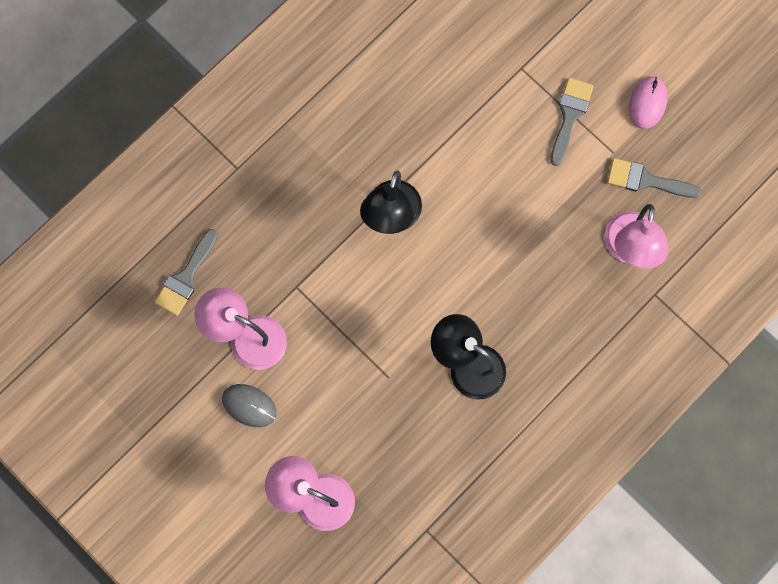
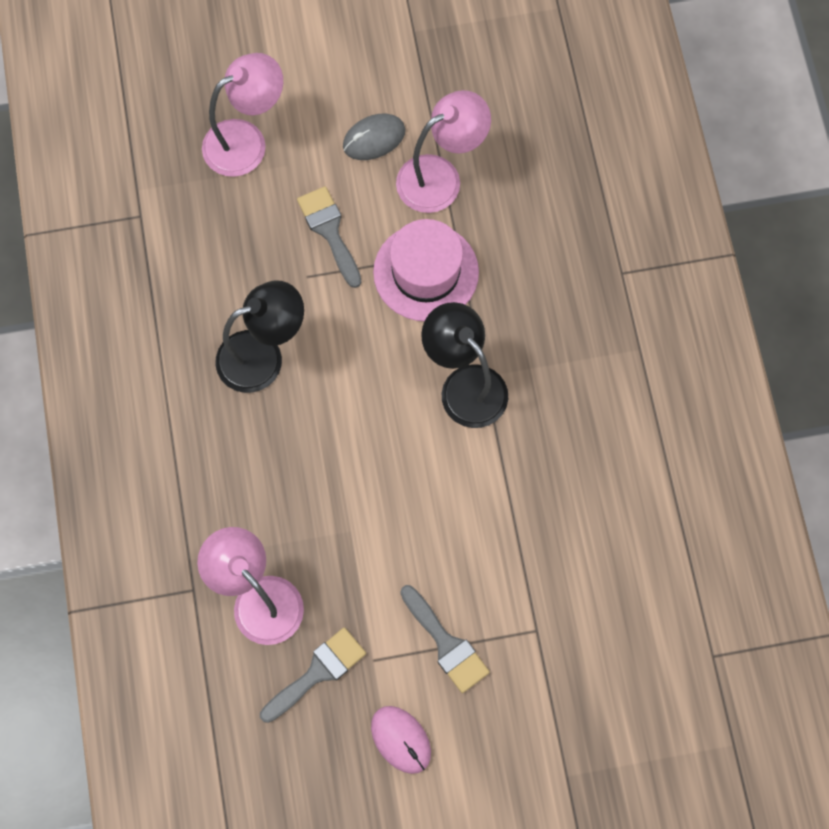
camera: 125 degrees right, 5 degrees down
(186, 277) = (541, 160): grey brush -> grey brush (329, 231)
(328, 298) = (426, 272): none -> pink hat

